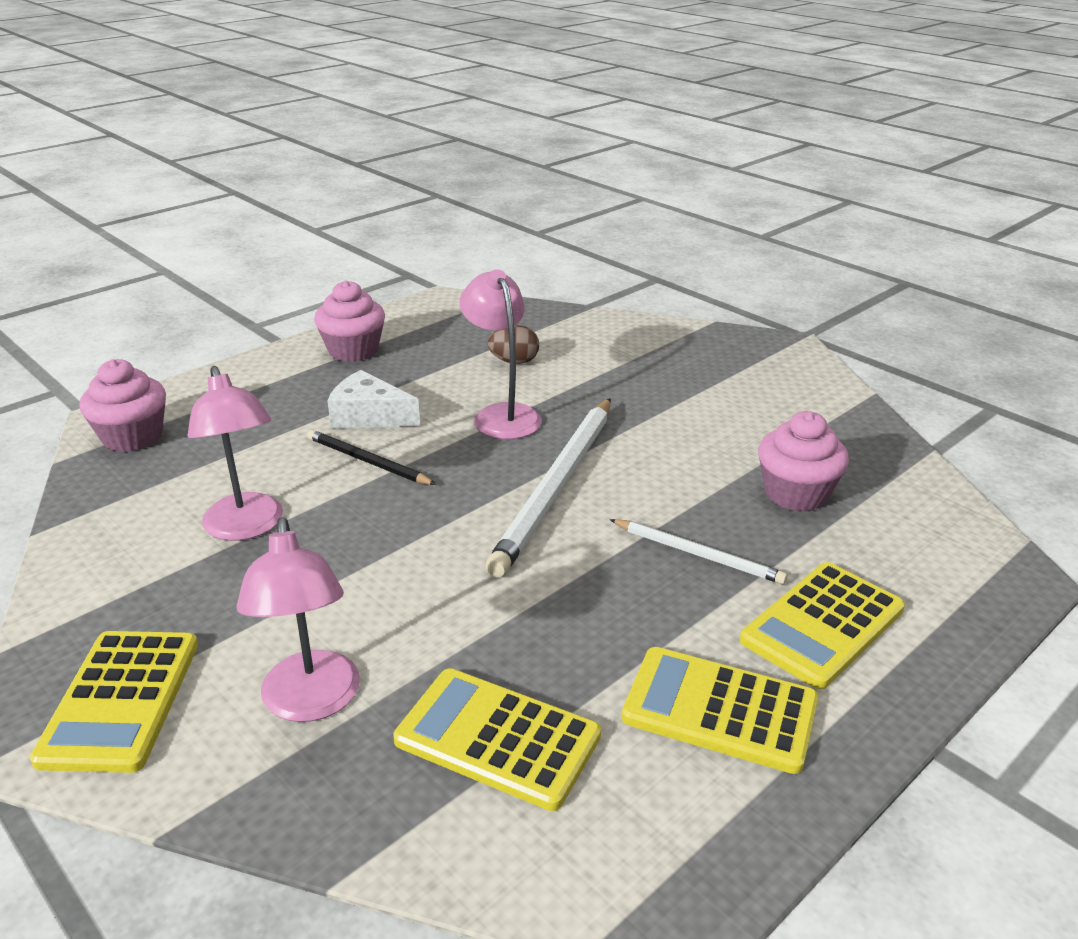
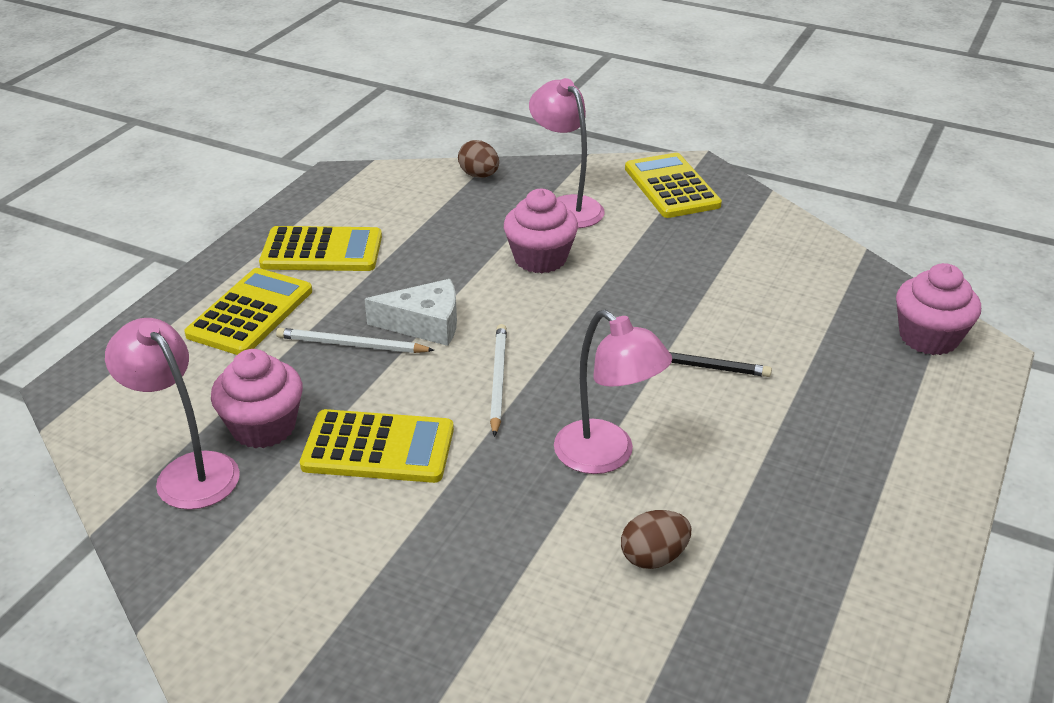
camera: 160 degrees right, 5 degrees up
(246, 527) = (722, 285): pink lamp -> pink lamp (188, 471)
(353, 350) = (873, 520): pink cupcake -> pink cupcake (540, 258)
(369, 415) = (744, 418): white cheese -> white cheese (425, 324)
(397, 828) = (479, 175): none -> brown egg
(498, 738) = (449, 214): yellow calculator -> yellow calculator (378, 448)
(557, 486) = (498, 380): white pencil -> white pencil, size x0.53

